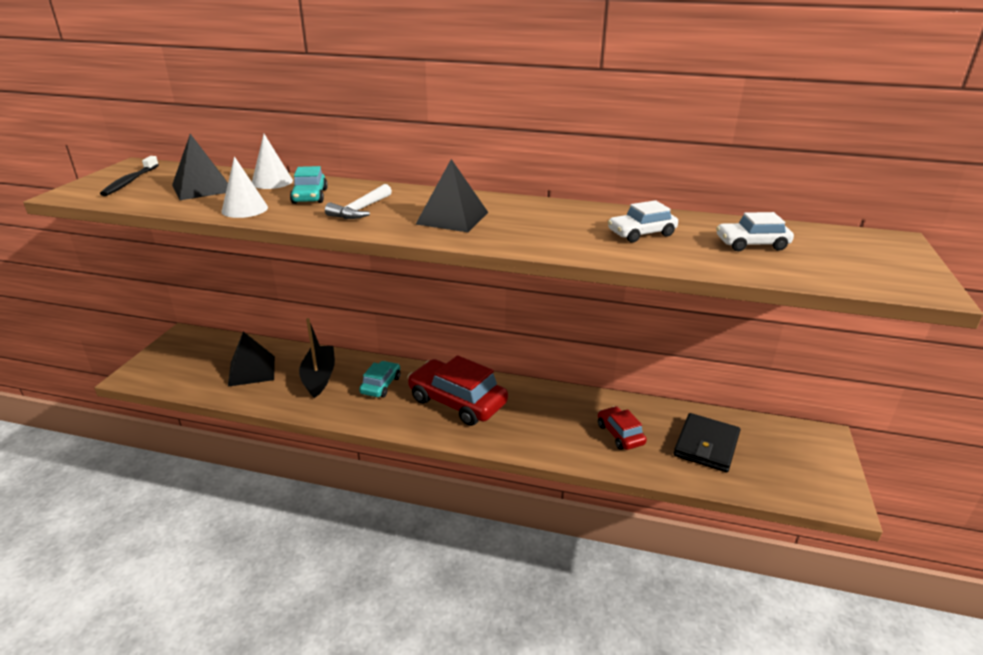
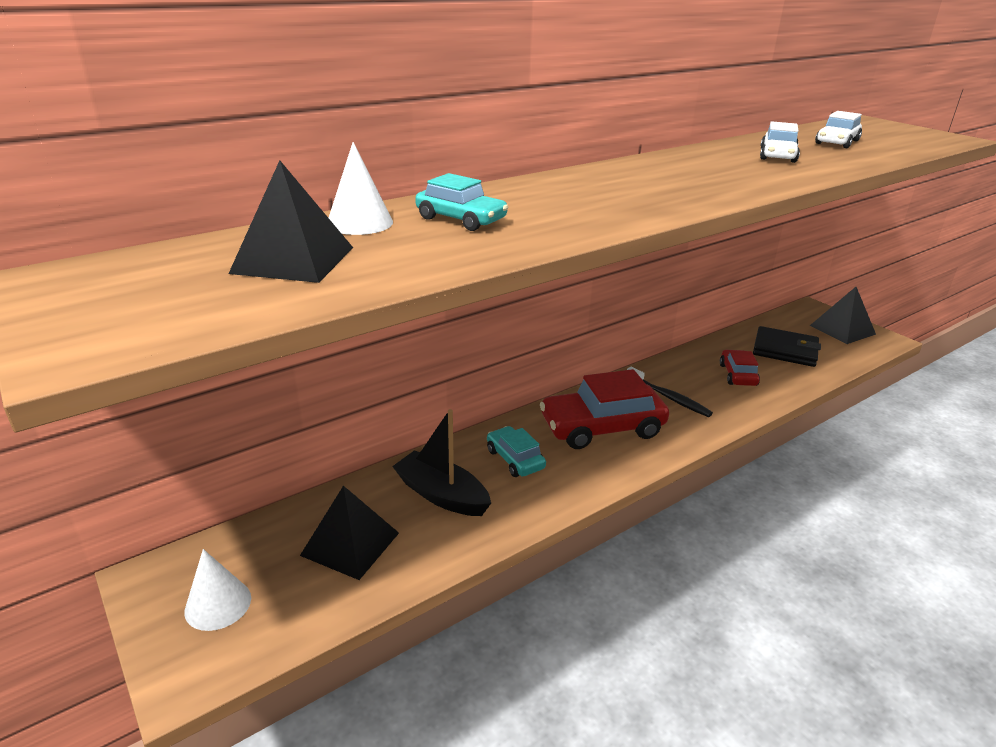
camera: 50 degrees left, 0 degrees up
(130, 181) = (134, 296): black toothbrush -> black toothbrush (669, 397)
(244, 209) = (443, 256): white cone -> white cone (218, 604)
(360, 210) = (556, 211): white hammer -> none
(452, 218) = (646, 189): black pyramid -> black pyramid (842, 329)
(620, 434) = (737, 375): red car -> red car turned 75 degrees clockwise
(706, 445) = (785, 350): black wallet -> black wallet turned 45 degrees counterclockwise

